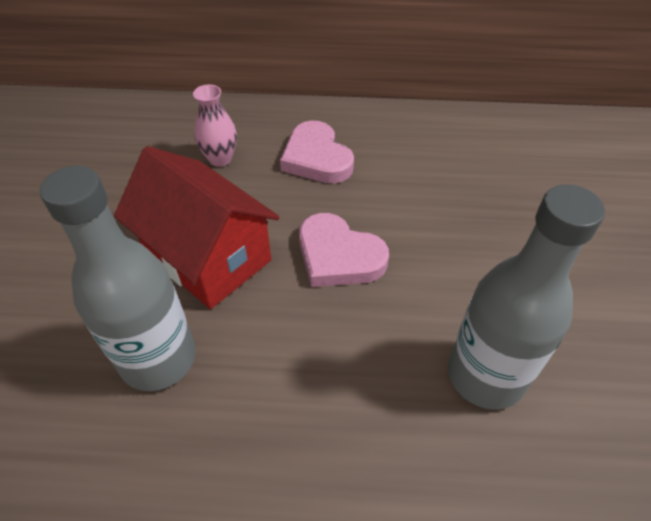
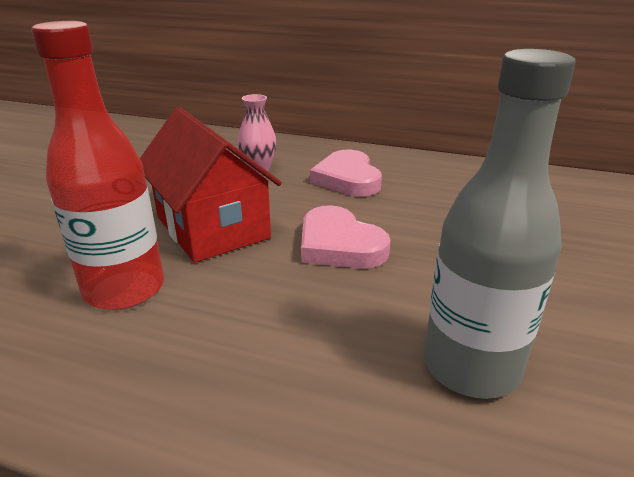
camera: 15 degrees right, 20 degrees down
(158, 358) = (124, 289): grey bottle -> red bottle

